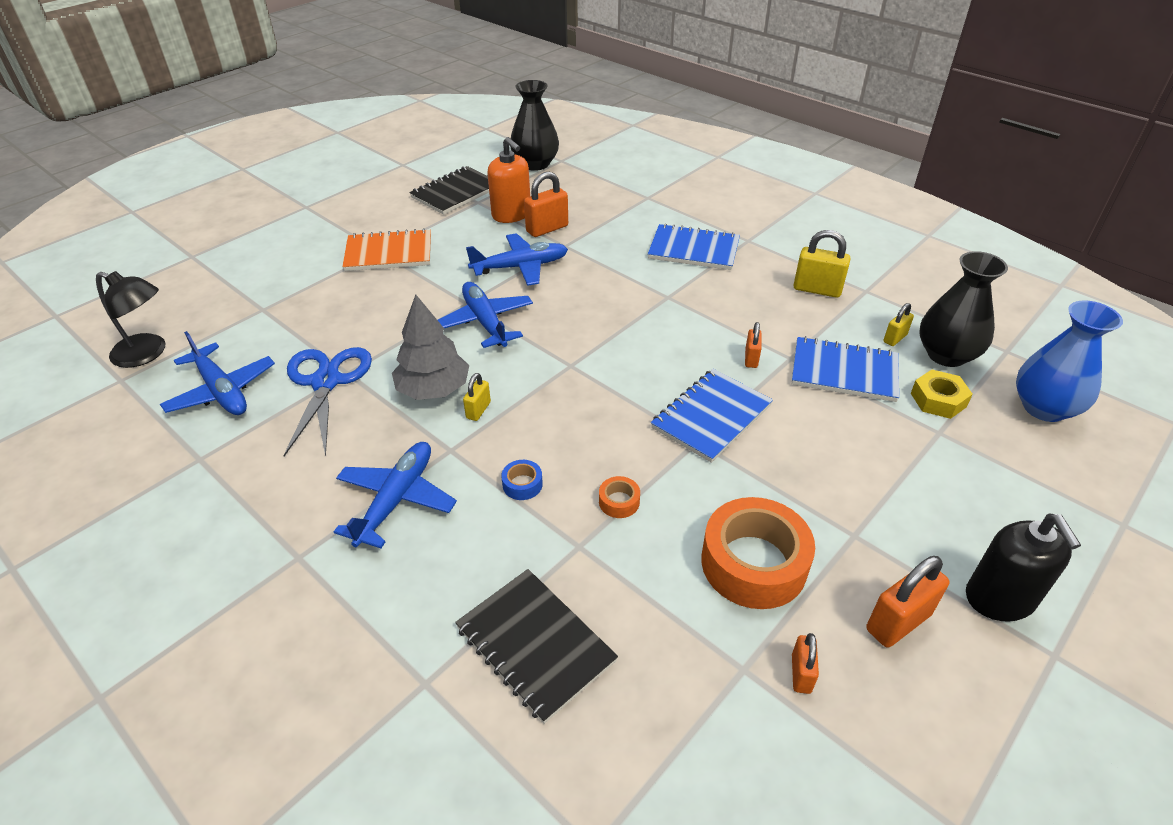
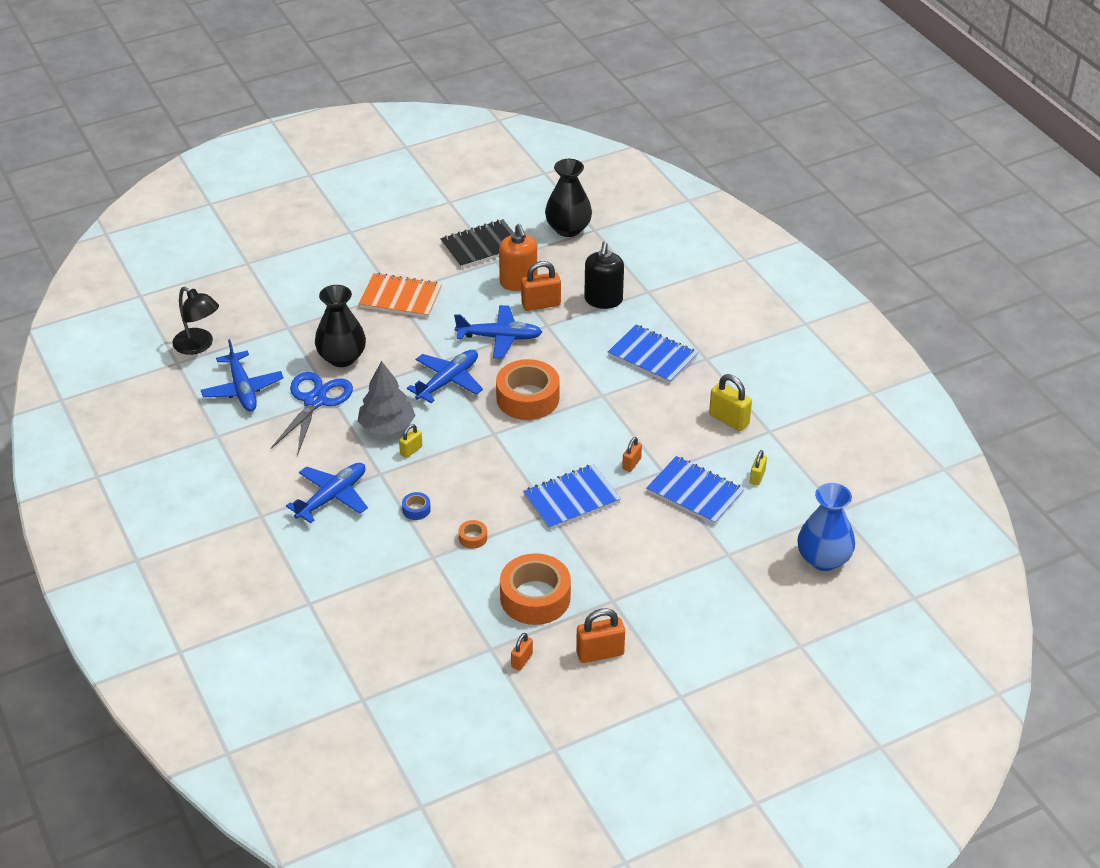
camera: 20 degrees right, 0 degrees up
(485, 322) = (448, 381): blue plane -> blue plane turned 45 degrees clockwise
(535, 645) = (379, 602): black notebook -> none
(587, 318) = (527, 398): none -> orange tape
(895, 338) = (757, 477): yellow padlock -> yellow padlock turned 45 degrees counterclockwise
(938, 400) = (748, 532): yellow nut -> none
(946, 355) = (786, 501): black vase -> black vase (342, 358)
(999, 598) = (674, 660): black soap dispenser -> black soap dispenser (603, 300)

